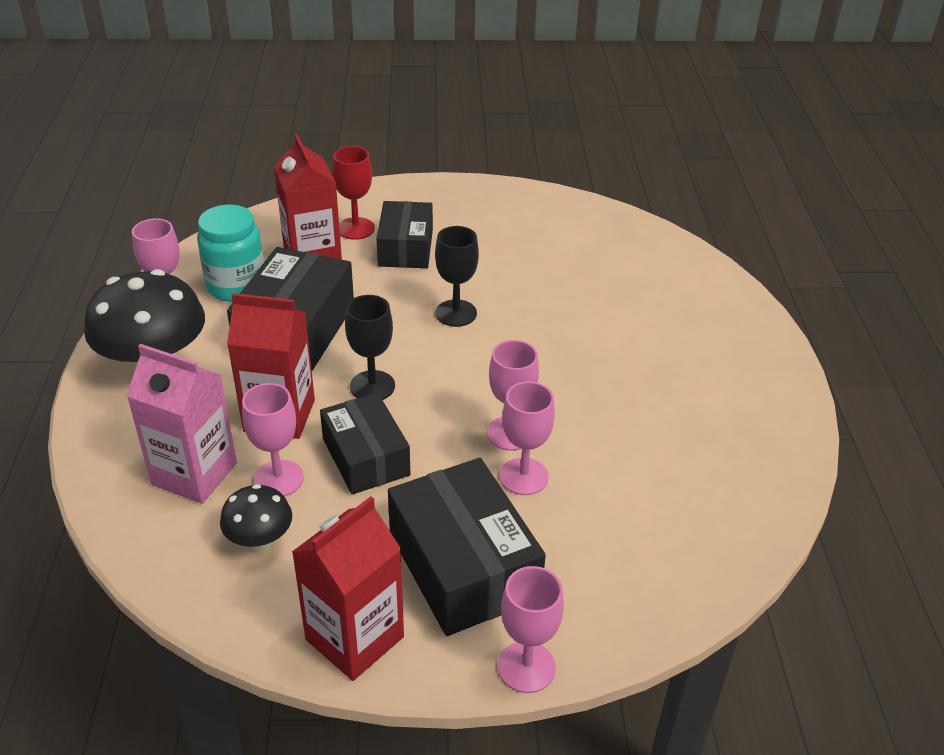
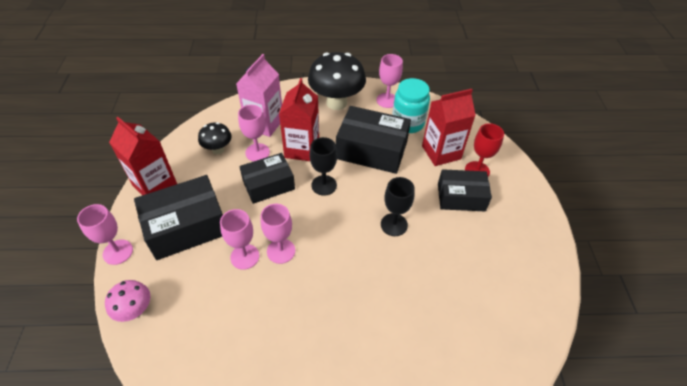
camera: 90 degrees right, 10 degrees up
(643, 609) = (135, 310): none -> pink mushroom

